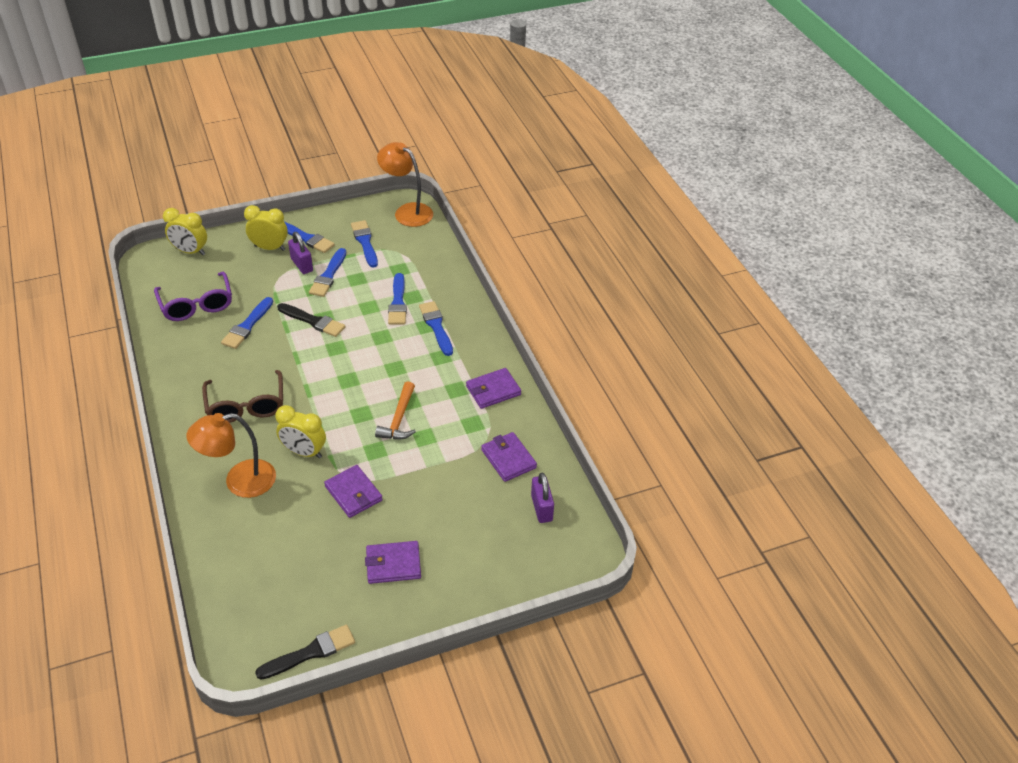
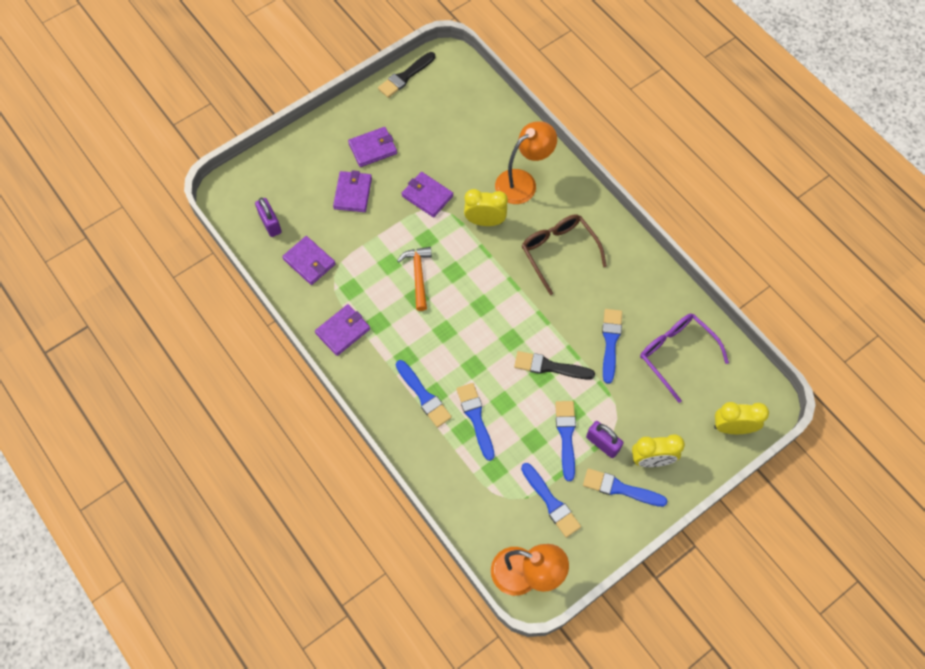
camera: 165 degrees right, 20 degrees up
(437, 517) = (352, 193): none -> purple wallet

